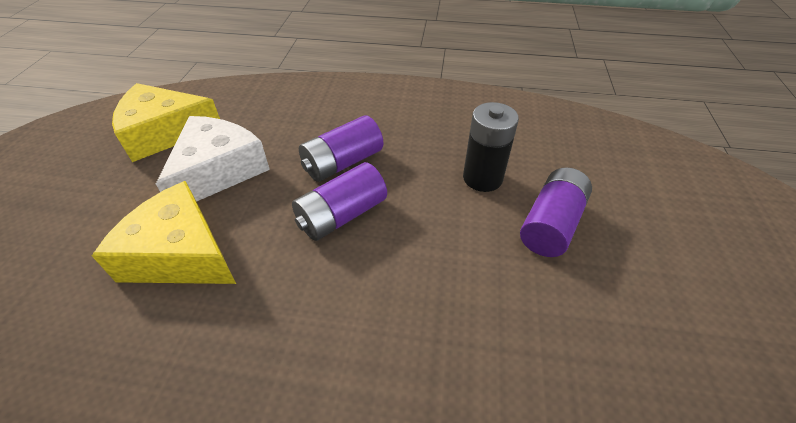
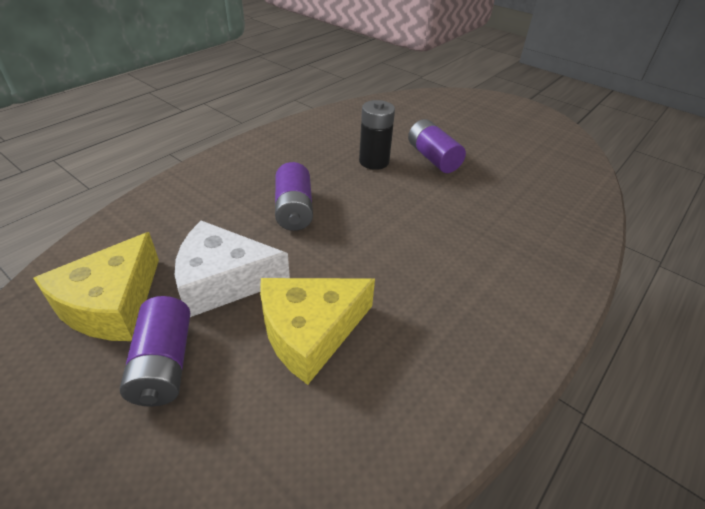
camera: 60 degrees left, 5 degrees down
(218, 171) = (224, 280): white cheese -> white cheese turned 60 degrees counterclockwise
(342, 215) = (350, 230): purple battery -> purple battery (164, 364)

